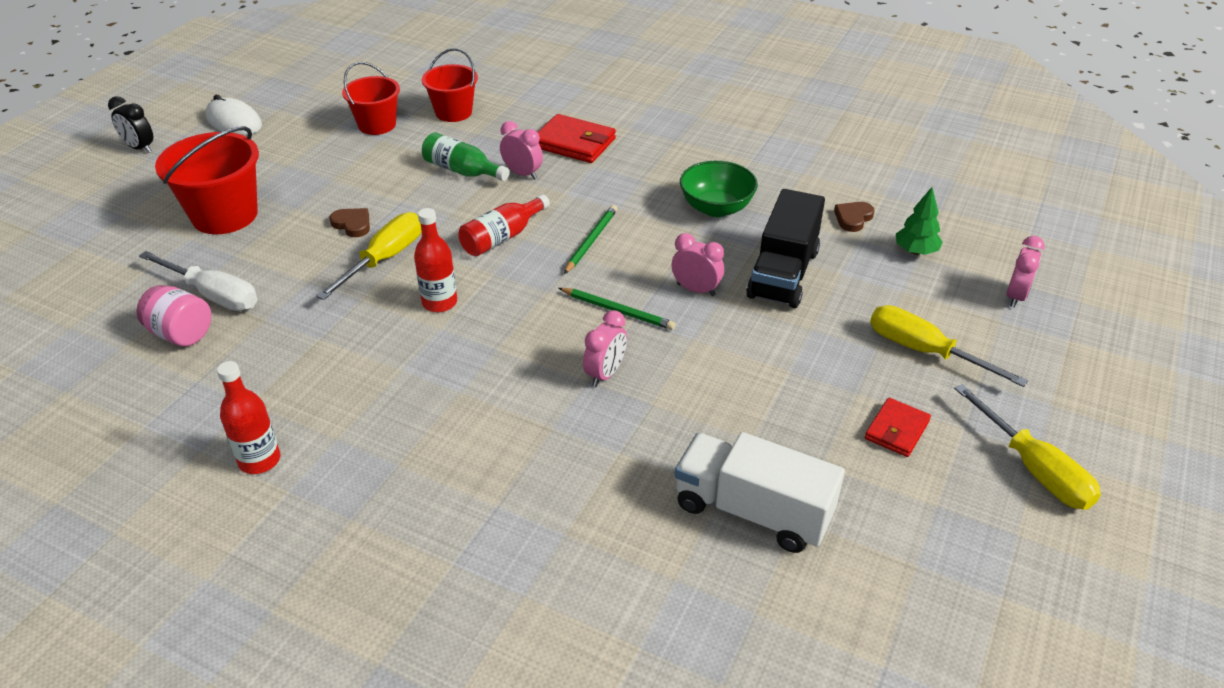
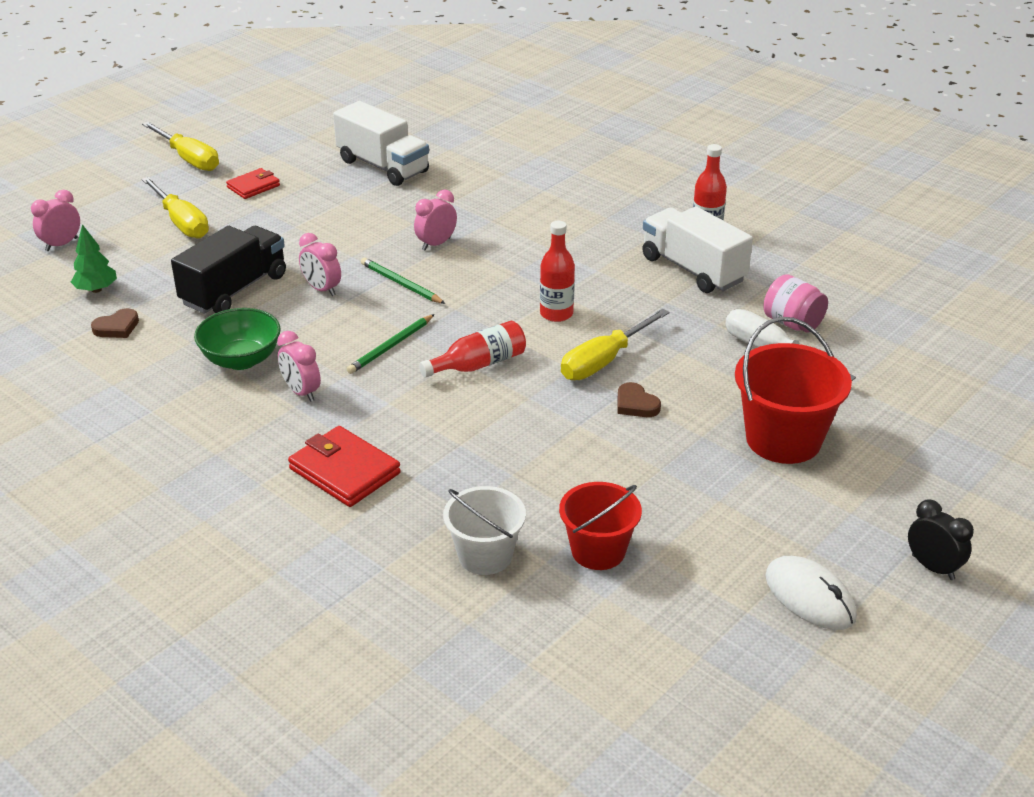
camera: 165 degrees left, 5 degrees down
(285, 390) = (693, 269): none -> white truck
(453, 112) = (485, 555): red bucket -> white bucket
(462, 171) = (498, 453): green bottle -> none
(522, 174) = (428, 436): pink clock -> pink clock (301, 392)
(1034, 469) = (189, 159): yellow screwdriver -> yellow screwdriver turned 150 degrees clockwise

